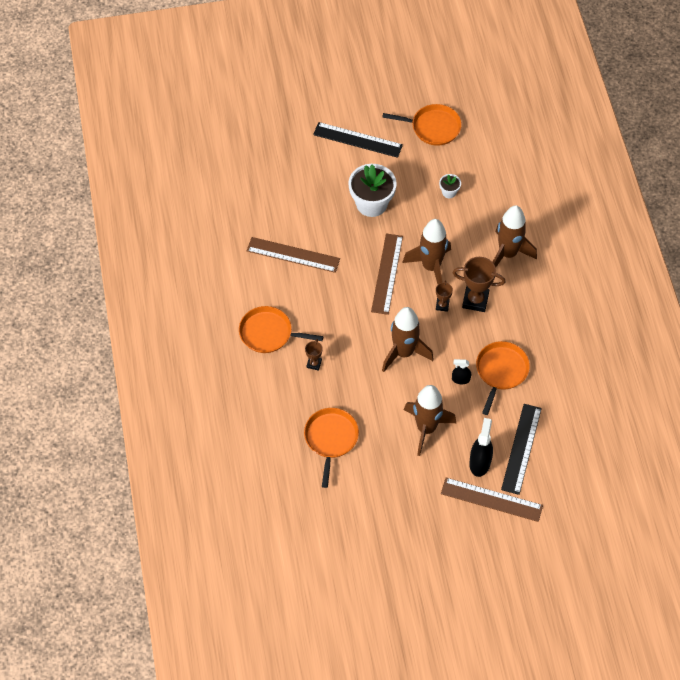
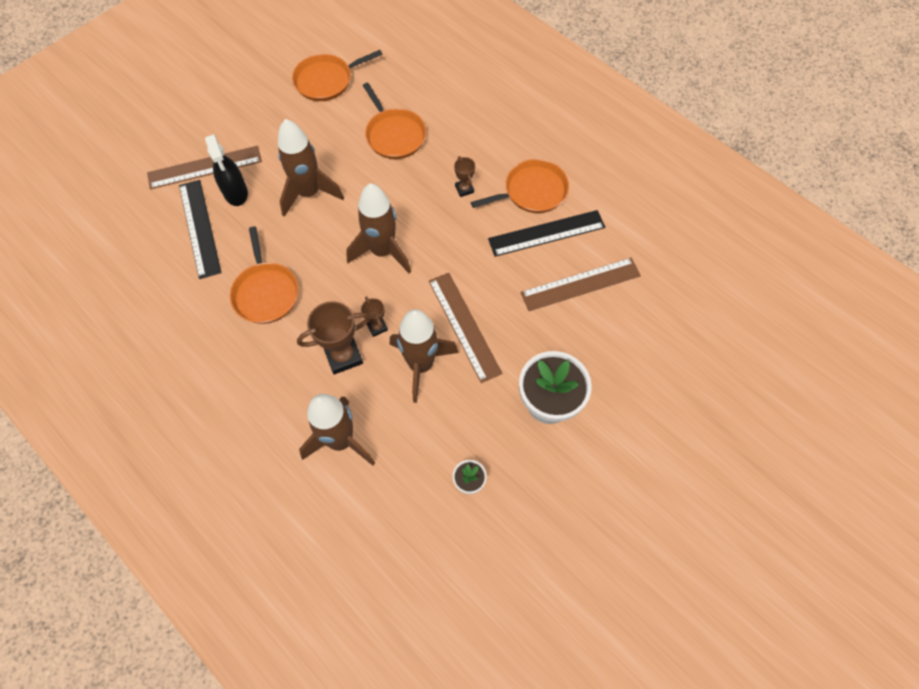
camera: 145 degrees right, 5 degrees up
(357, 140) = (637, 483): black ruler -> black ruler (546, 233)
(433, 127) = (560, 573): orange pan -> orange pan (326, 80)
(460, 379) = (304, 259): black spray bottle -> none

